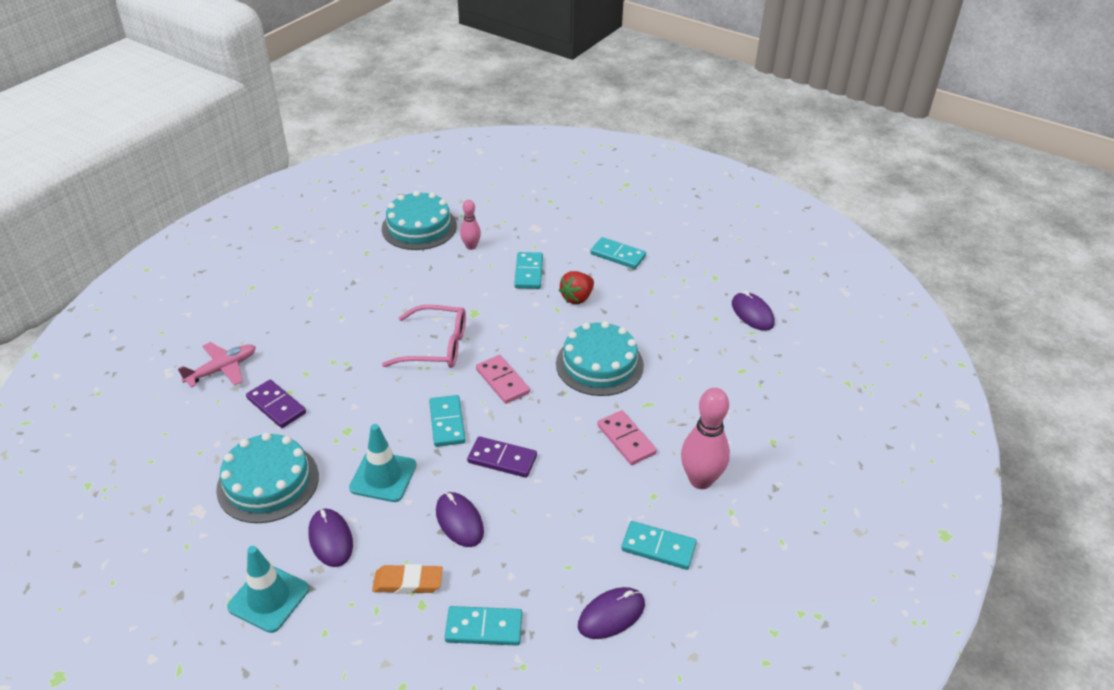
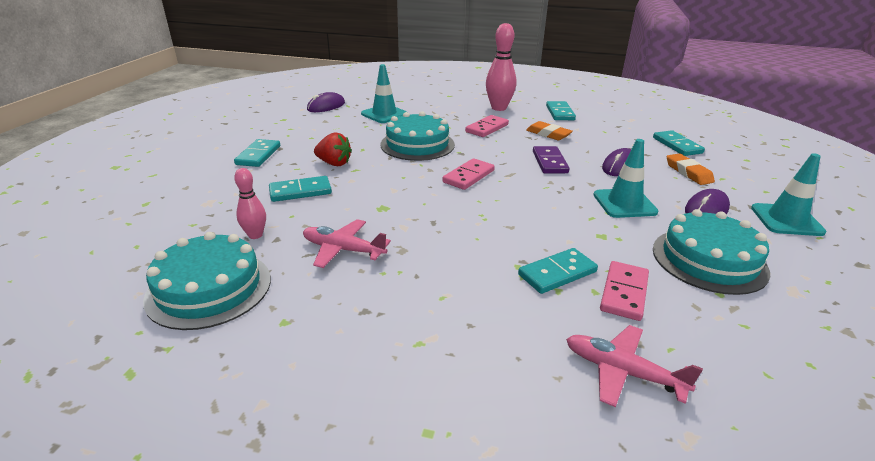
camera: 110 degrees left, 10 degrees down
(276, 406) = (624, 293): purple domino -> pink domino
(425, 283) = (343, 250): none -> pink plane
(436, 346) = (449, 217): pink glasses -> none
(447, 423) = (539, 190): turquoise domino -> turquoise domino (557, 273)
(582, 495) = (548, 134): none -> orange eraser
(611, 615) = (617, 118): purple mouse -> none
(708, 358) = (384, 114): none -> turquoise traffic cone

